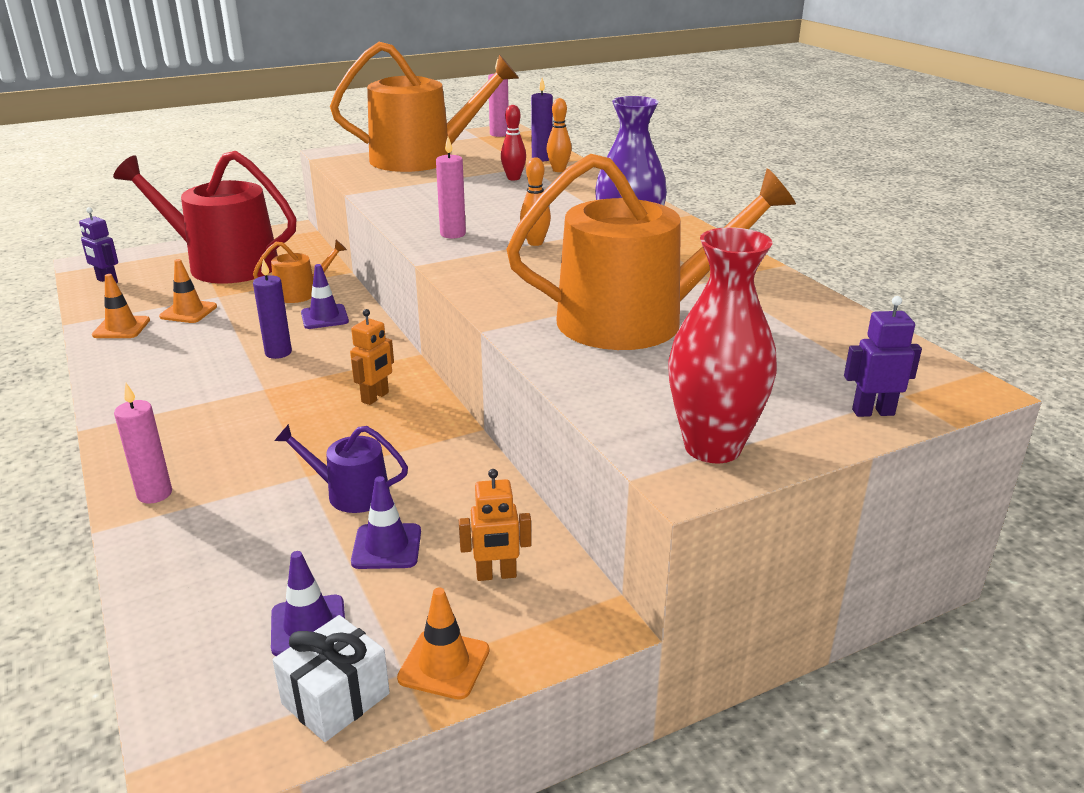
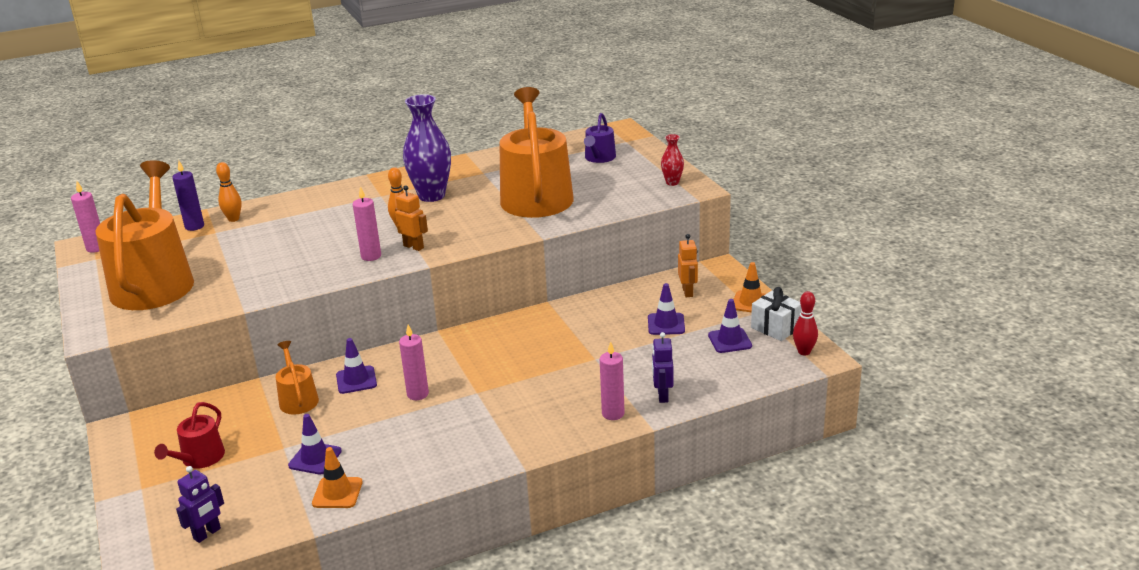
camera: 85 degrees left, 0 degrees up
(188, 312) = (315, 458): orange traffic cone -> purple traffic cone
(223, 264) = (200, 459): red watering can -> red watering can, size x0.46
(278, 353) = (417, 394): purple candle -> pink candle
(350, 493) = (615, 340): purple watering can -> purple watering can (599, 158)
(375, 397) = (500, 343): orange robot -> orange robot (414, 247)
(513, 178) = (244, 237): red bowling pin -> red bowling pin (804, 352)
(712, 447) = (672, 182): red vase -> red vase, size x0.49
(873, 412) = (641, 149): purple robot -> purple robot (662, 396)

